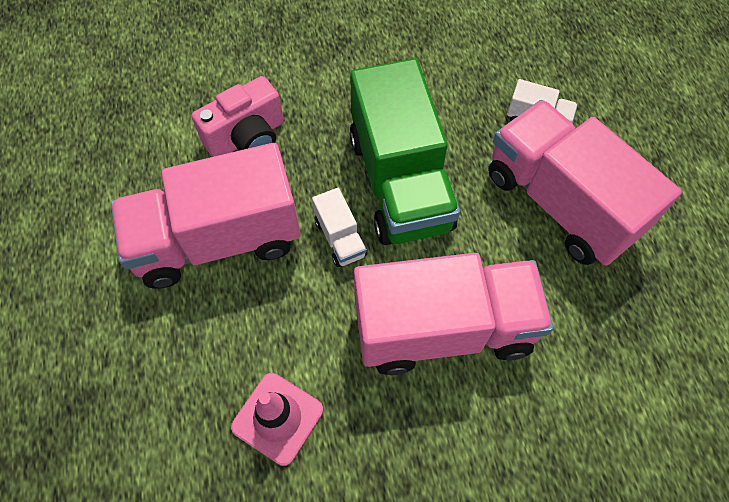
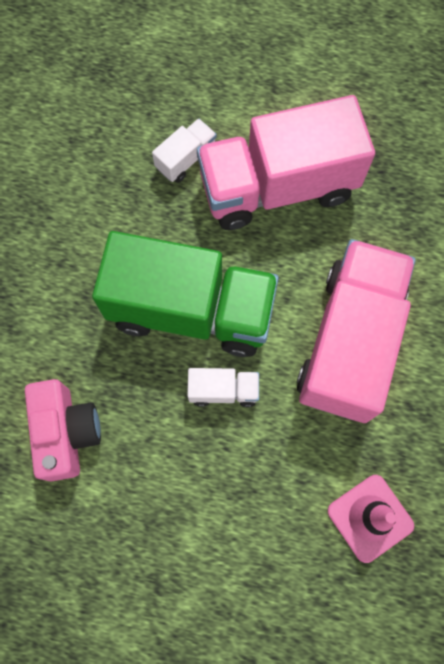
camera: 65 degrees left, 10 degrees up
(217, 240) = (171, 506): pink truck -> none

